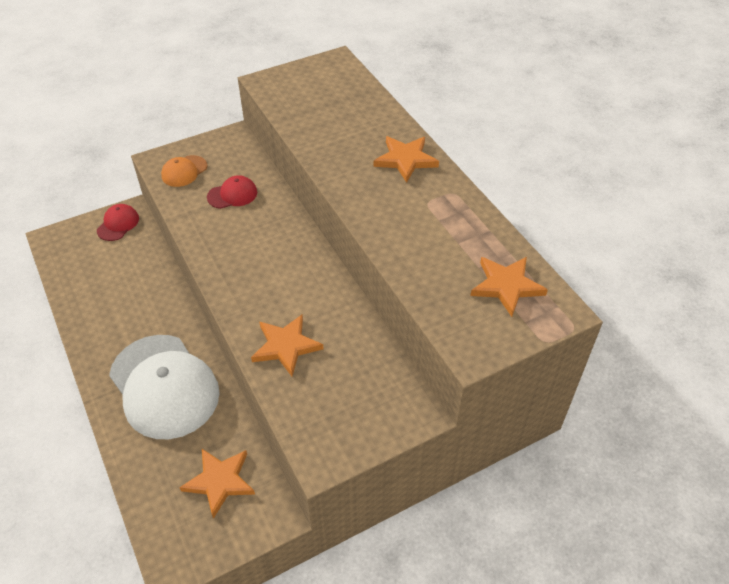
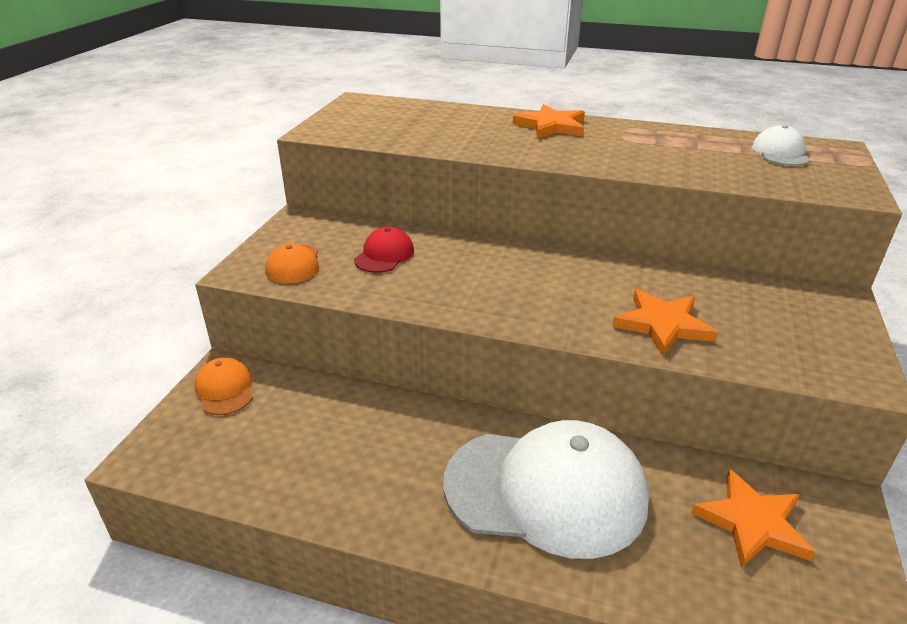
camera: 45 degrees left, 15 degrees down
(118, 224) = (225, 389): red cap -> orange cap
(506, 286) = (780, 153): orange star -> white cap

